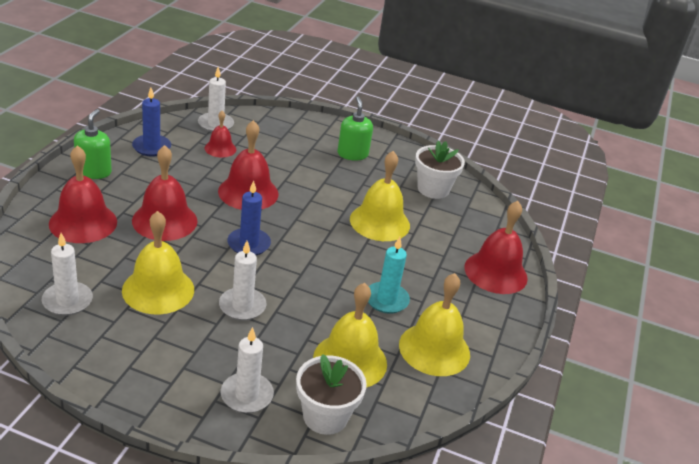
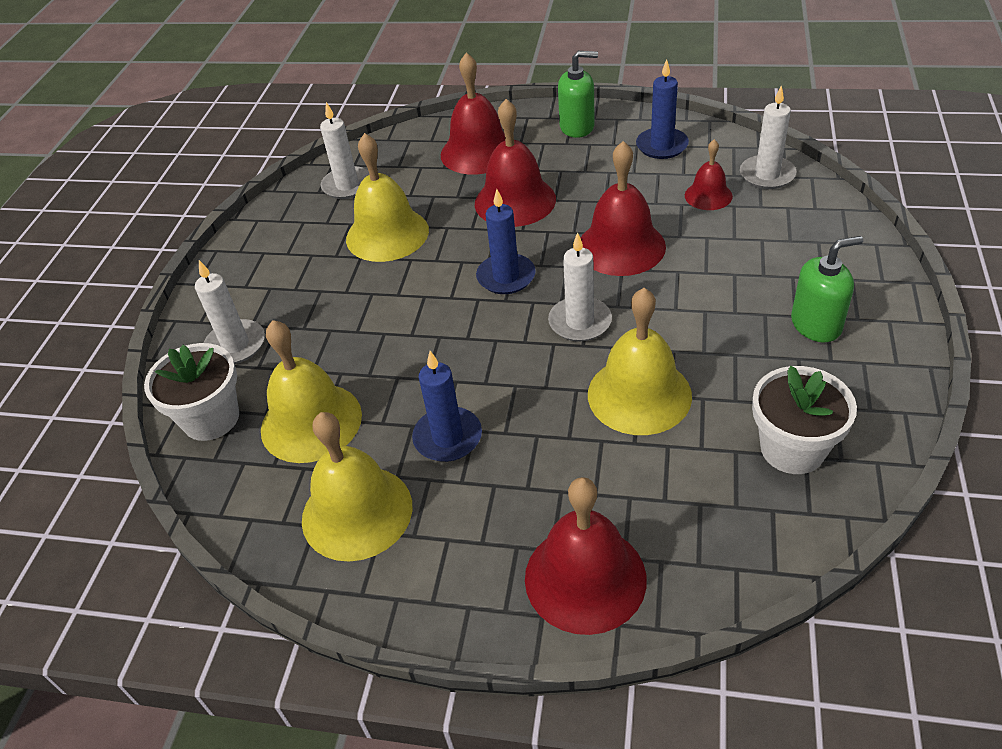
camera: 90 degrees right, 10 degrees up
(242, 306) = (382, 303): white candle -> white candle (580, 322)
(386, 300) = (448, 437): turquoise candle -> blue candle

